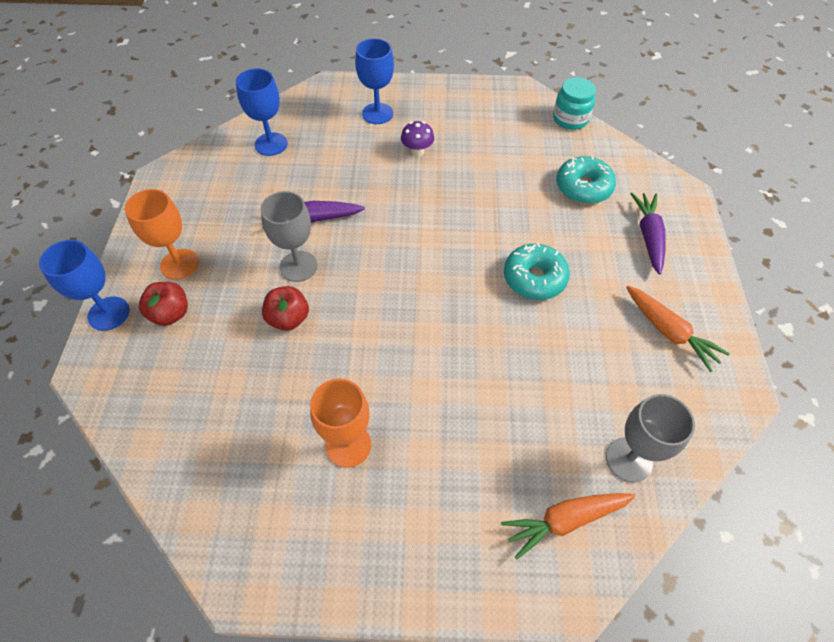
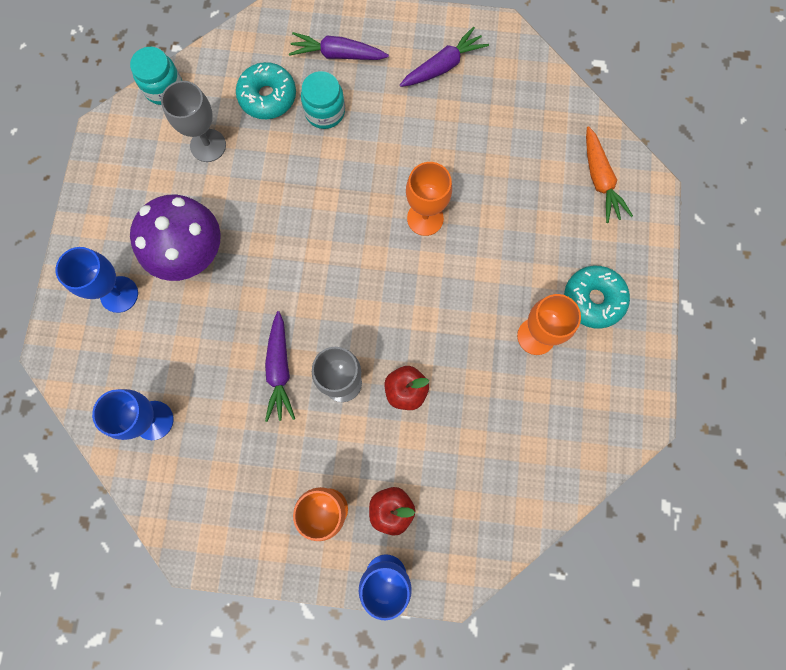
camera: 85 degrees left, 20 degrees up
(417, 151) = (191, 254): purple mushroom -> purple mushroom, size x2.20
(478, 325) = (425, 218): none -> orange goblet
(534, 278) = (377, 162): turquoise donut -> turquoise donut (593, 299)
(580, 231) = (325, 112): none -> turquoise jar
(629, 459) = (554, 125): grey goblet -> grey goblet (208, 145)
(669, 332) = (443, 66): orange carrot -> purple carrot

